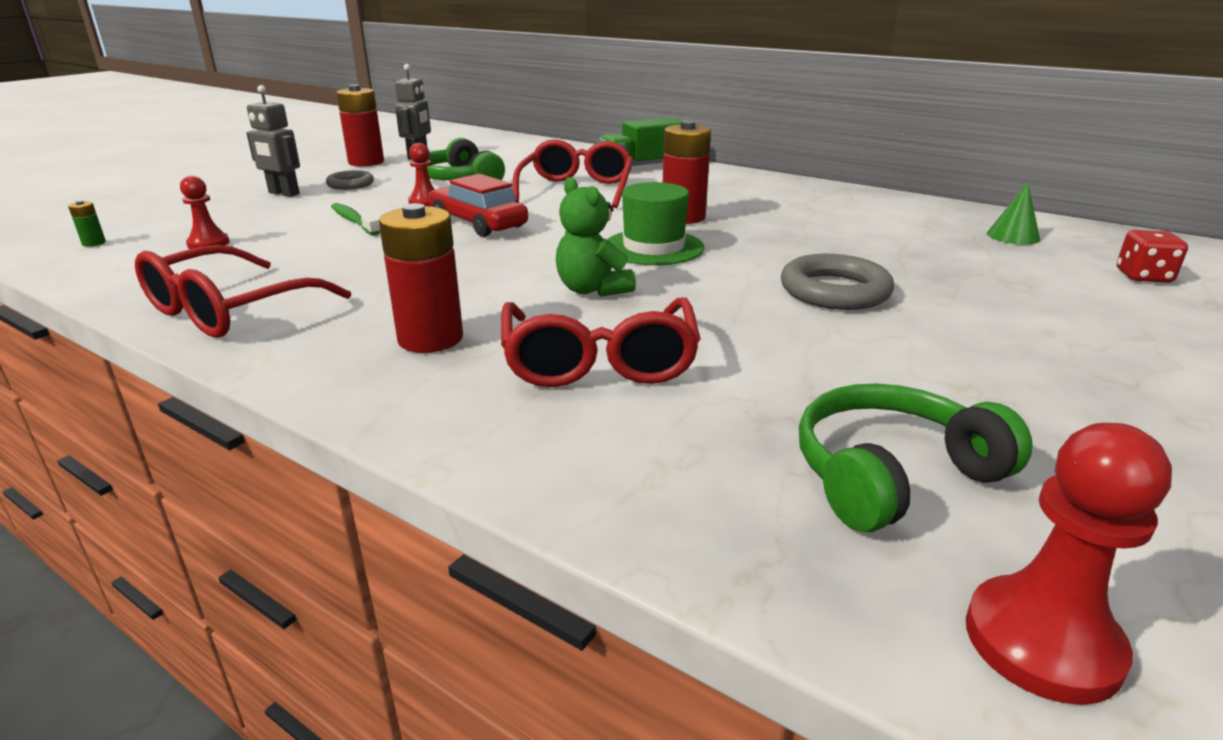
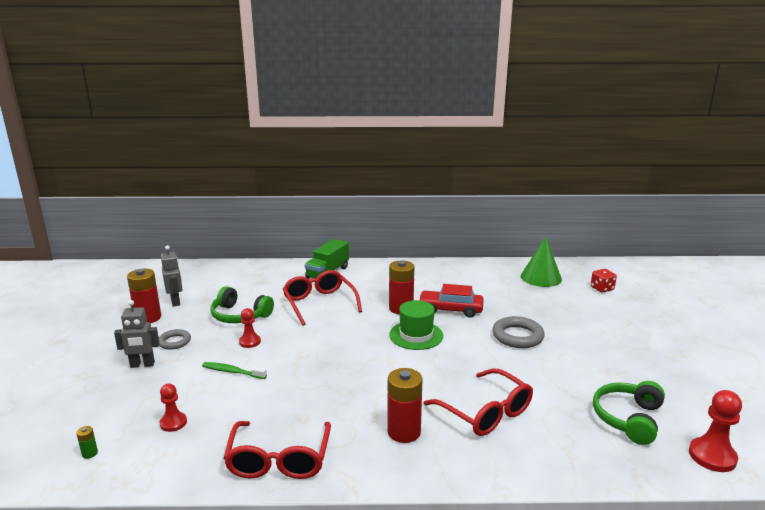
camera: 35 degrees left, 5 degrees down
(478, 223) = (307, 348): red car -> red car (450, 309)
(592, 289) = (427, 373): green teddy bear -> none
(1013, 236) = (541, 277): green cone -> green cone, size x1.77

